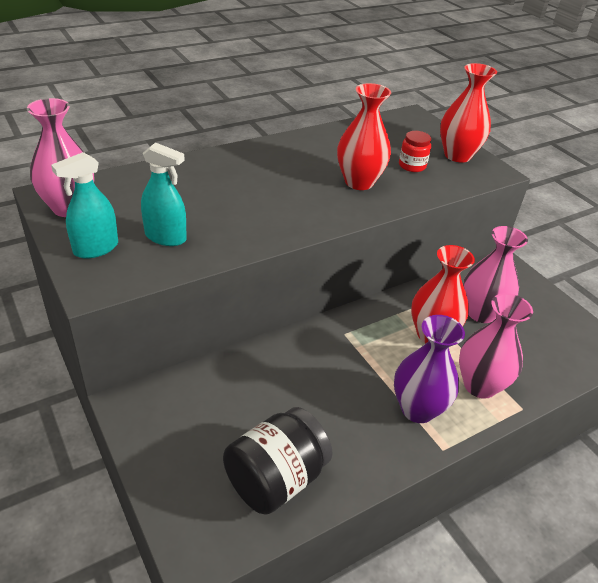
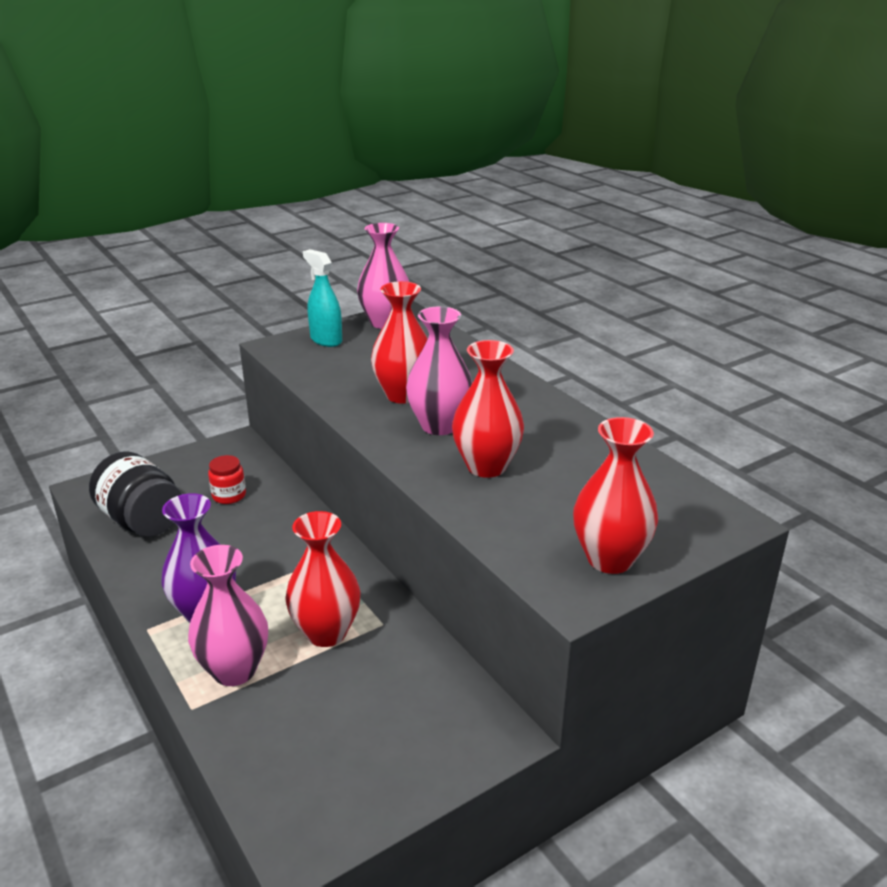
camera: 90 degrees right, 10 degrees down
(166, 237) = (346, 365): turquoise spray bottle -> none
(239, 208) = (403, 395): none -> red vase
(412, 166) = (552, 511): red jar -> red jar (229, 495)
(481, 313) = (373, 689): pink vase -> pink vase (439, 426)

